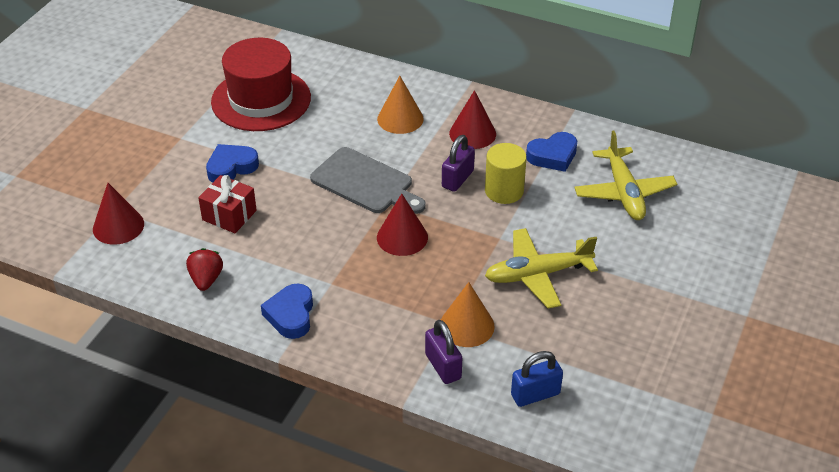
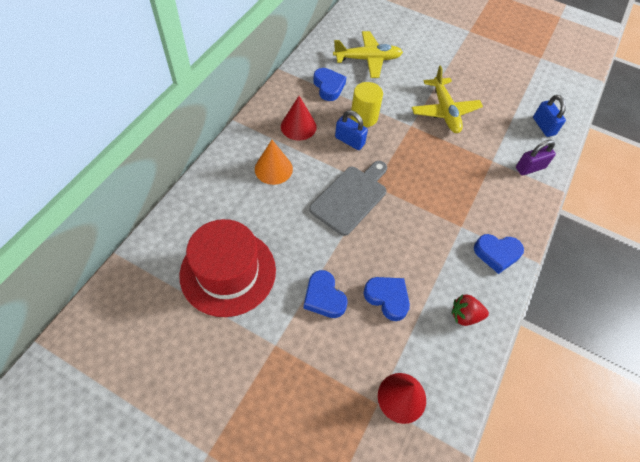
camera: 90 degrees left, 15 degrees up
(229, 215) = (387, 298): red gift -> blue heart
(402, 237) = (412, 179): red cone -> none
(457, 179) = (349, 141): purple padlock -> blue padlock
(466, 326) = (493, 152): orange cone -> none

